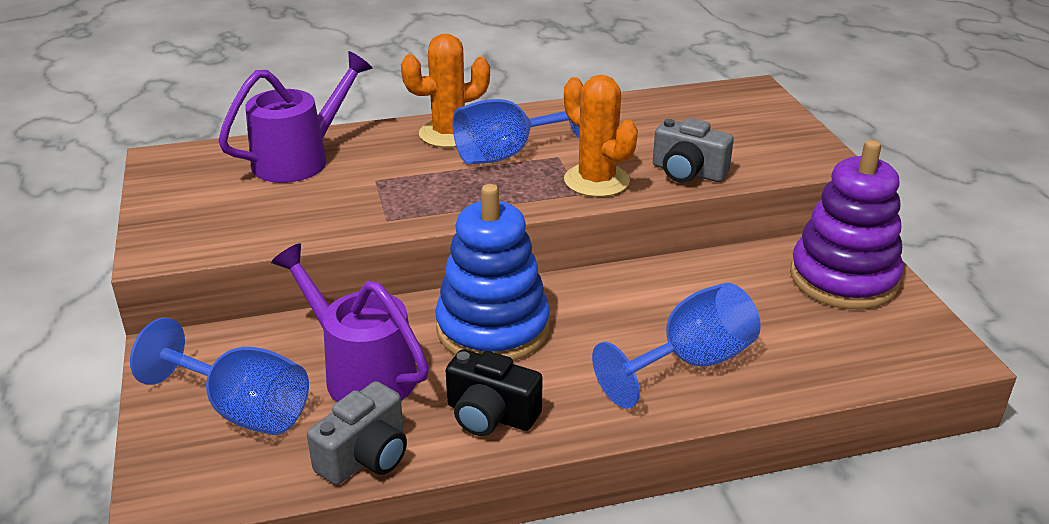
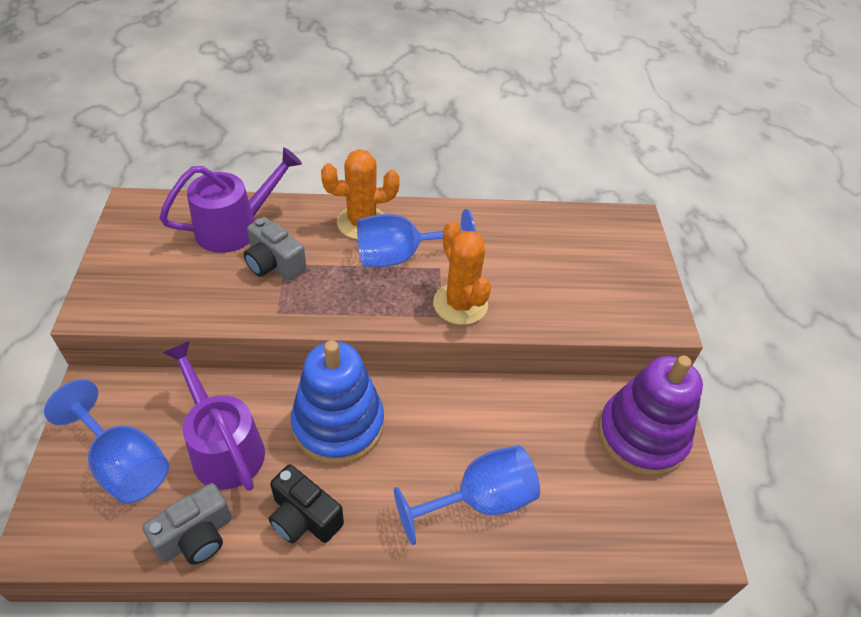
camera: 10 degrees right, 15 degrees up
(688, 172) = (540, 310): grey camera -> grey camera (274, 264)

